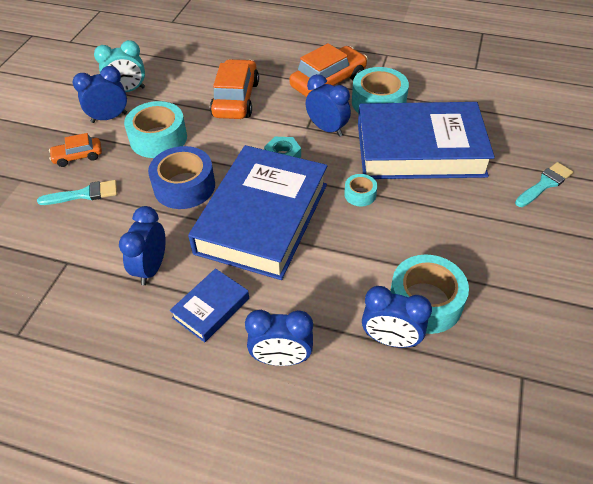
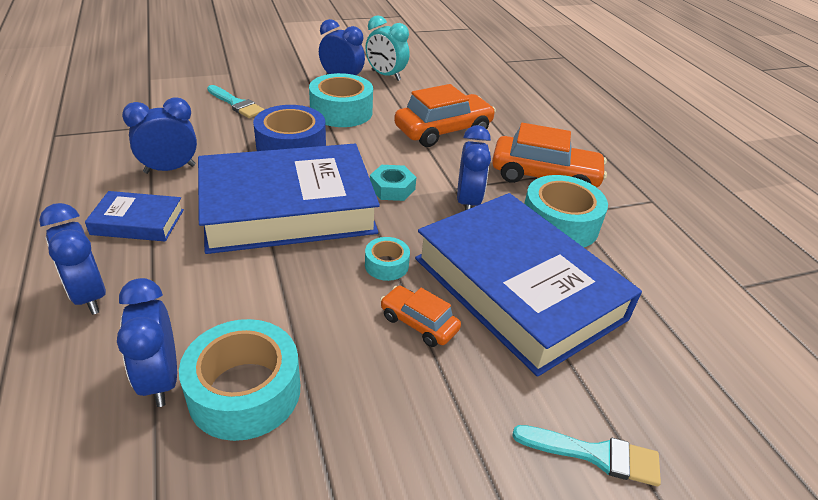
camera: 50 degrees right, 10 degrees down
(78, 156) = (279, 85): orange car -> orange car (418, 323)

